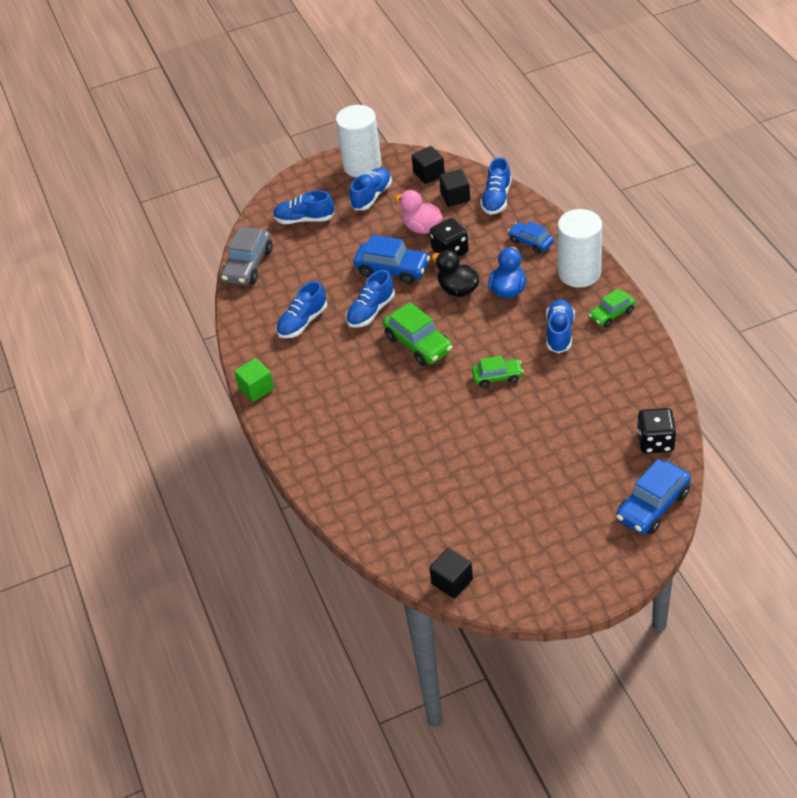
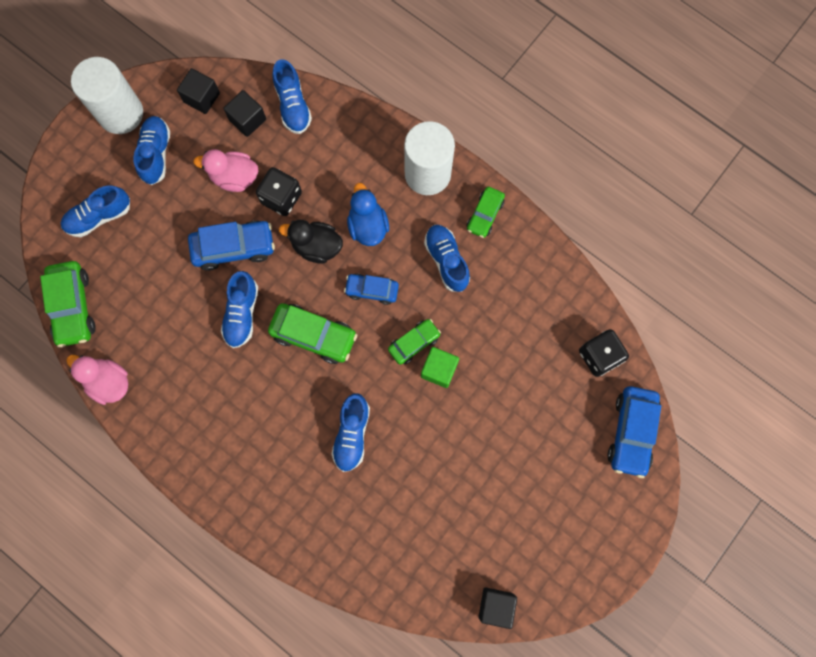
camera: 35 degrees left, 30 degrees up
(242, 318) = (109, 382): none -> pink duck
(248, 265) = (73, 307): grey car -> green car
(256, 388) = (178, 467): green cube -> green cube (439, 369)
(302, 322) = (177, 359): blue shoe -> blue shoe (352, 434)
(531, 242) = (358, 152): blue car -> blue car (372, 290)

